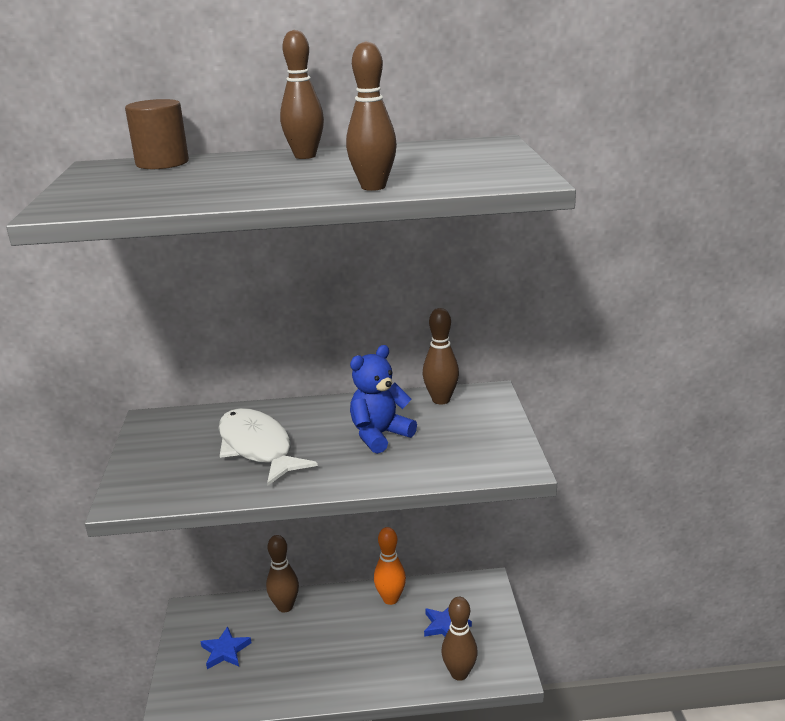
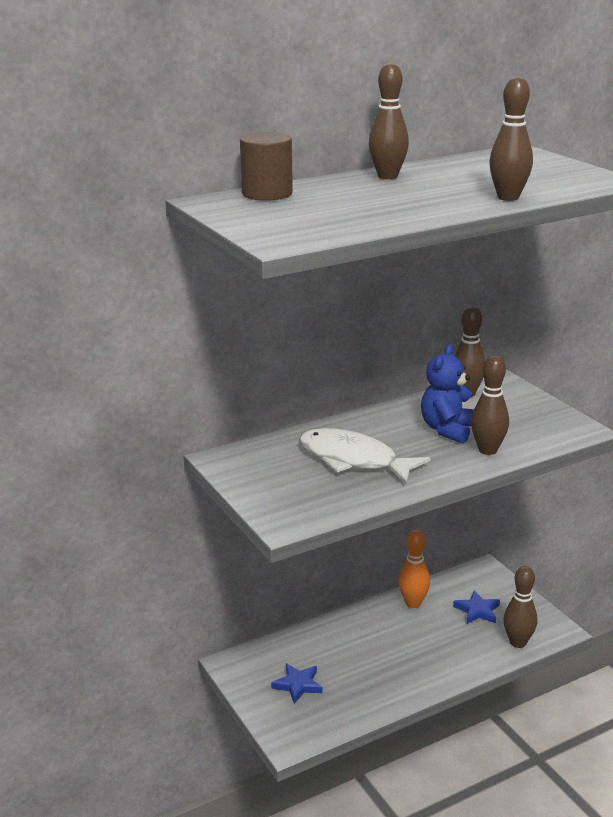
camera: 25 degrees left, 0 degrees up
(285, 606) = (321, 635): brown bowling pin -> brown bowling pin (487, 450)

